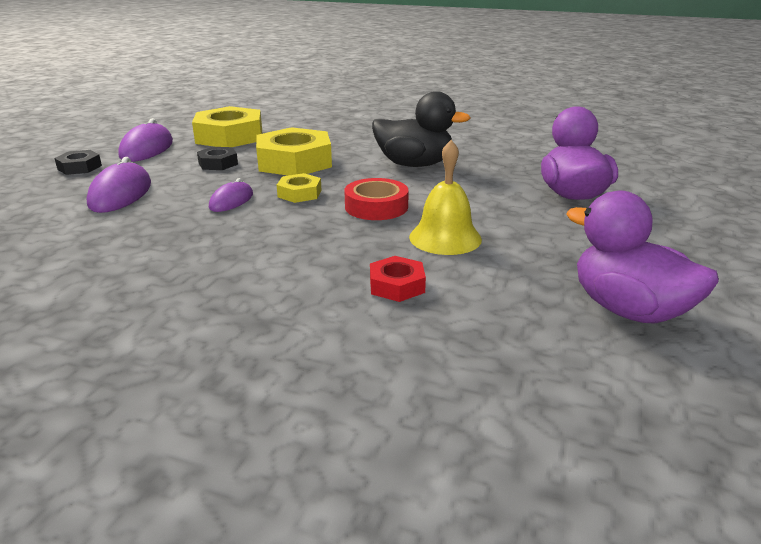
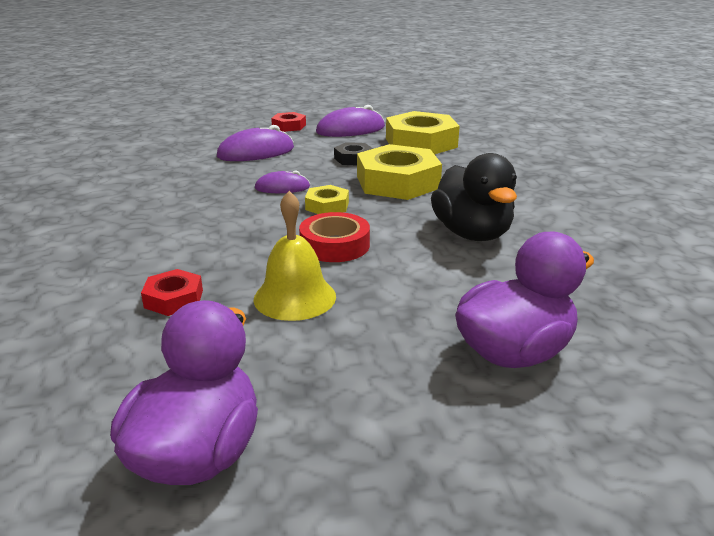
camera: 60 degrees right, 0 degrees up
(79, 167) = (289, 126): black nut -> red nut

